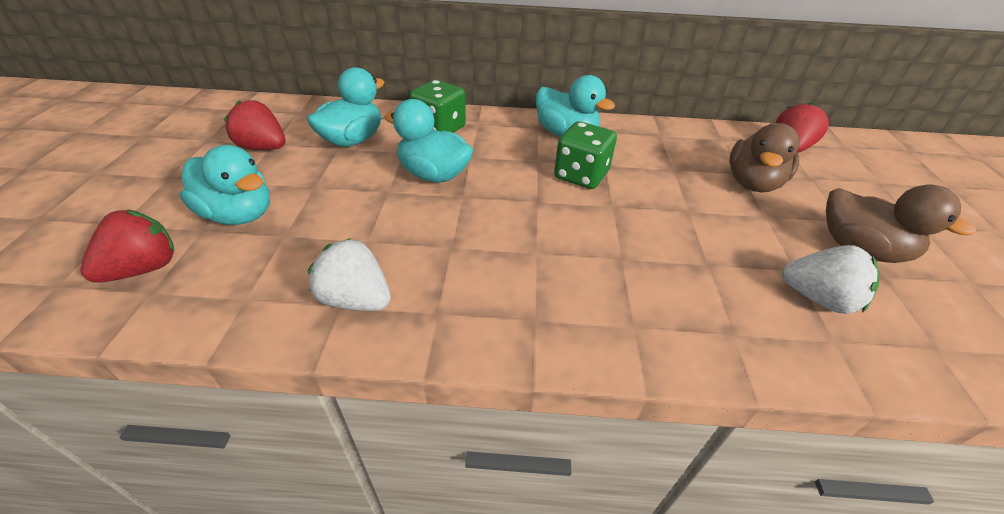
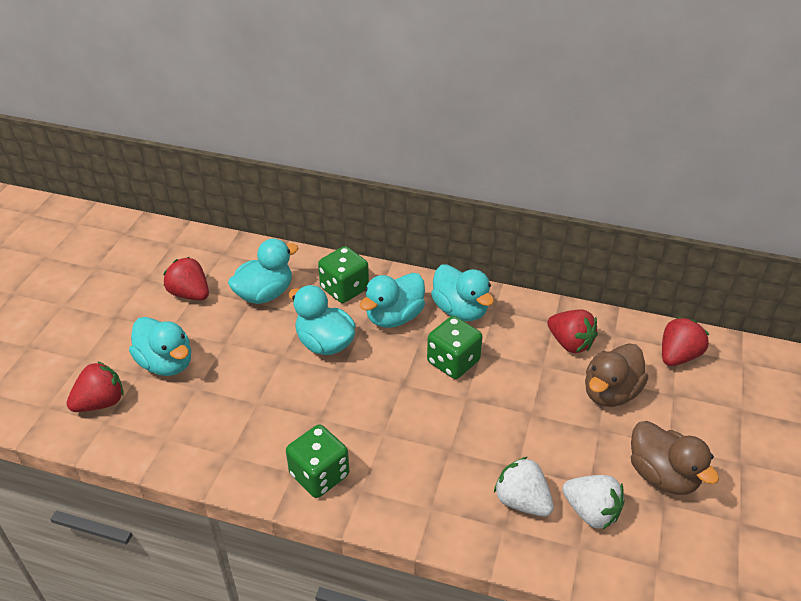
camera: 15 degrees right, 0 degrees up
(356, 299) = (240, 452): white strawberry -> white strawberry (522, 501)
(473, 310) = (319, 475): none -> green dice
(501, 146) = (394, 317): none -> turquoise duck
(686, 149) = (570, 343): none -> red strawberry

